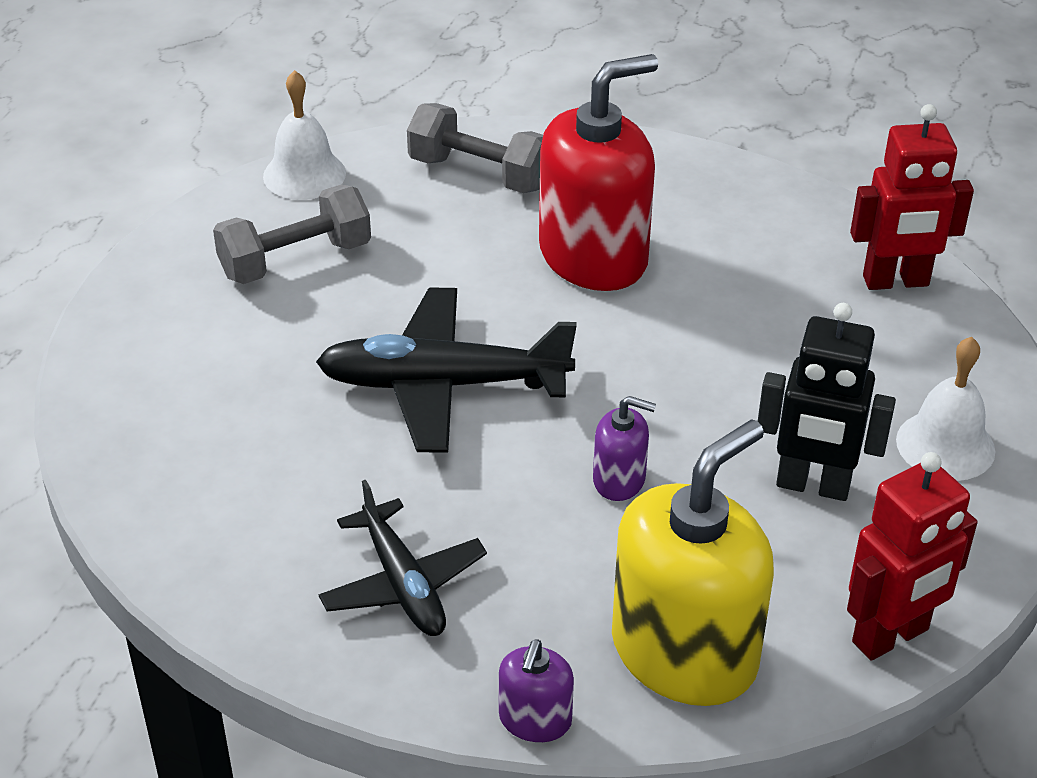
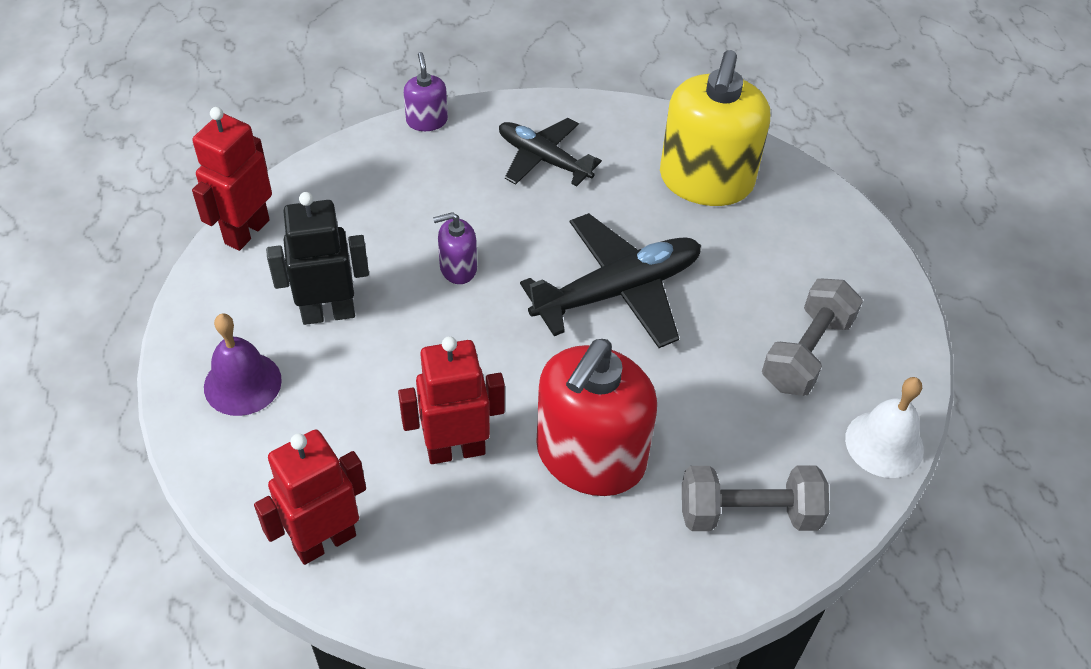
camera: 150 degrees right, 10 degrees up
(684, 652) = (364, 180): yellow soap dispenser -> yellow soap dispenser (706, 180)
(727, 306) = (456, 450): none -> red robot
(945, 445) = (242, 383): white bell -> purple bell

